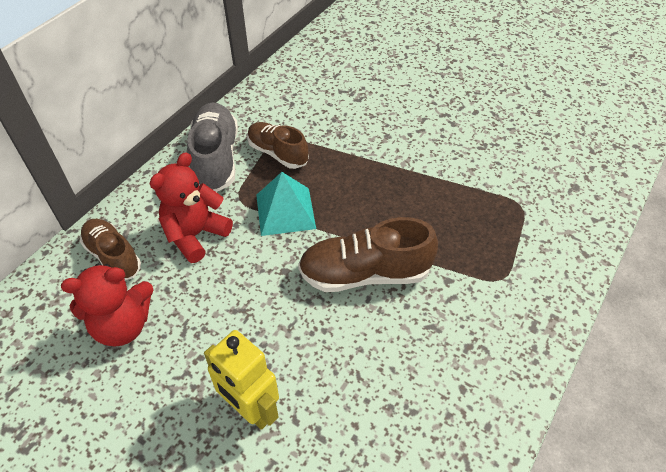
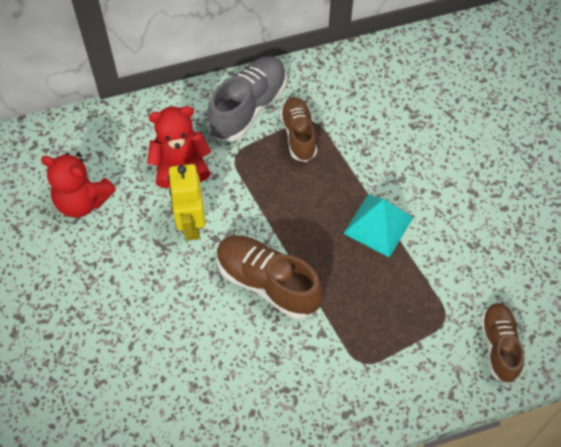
camera: 40 degrees right, 10 degrees up
(113, 256) = (114, 143): brown shoe -> brown shoe (499, 346)
(251, 409) = (111, 318): yellow robot -> yellow robot (191, 224)
(285, 211) = (258, 191): turquoise pyramid -> turquoise pyramid (378, 225)

